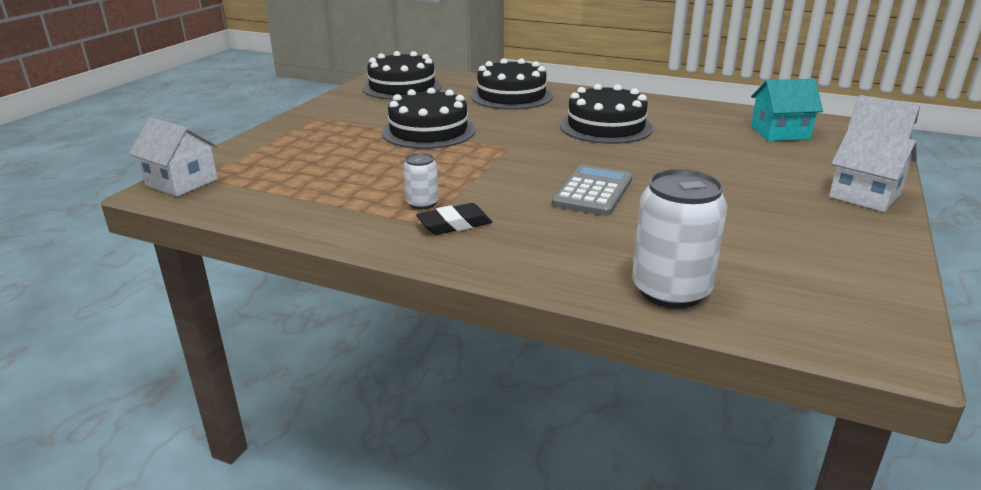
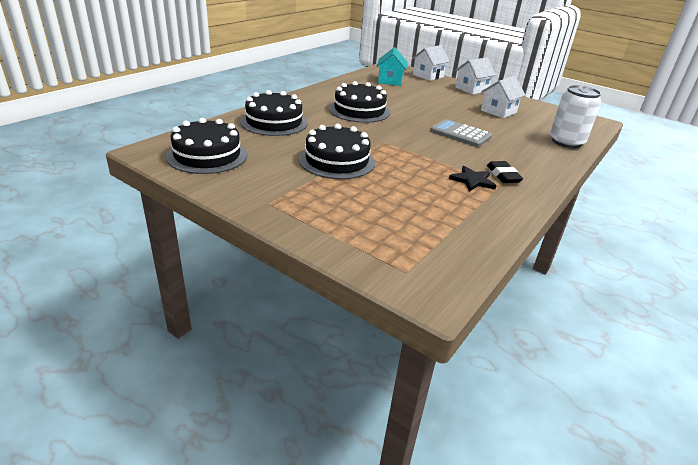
camera: 80 degrees left, 5 degrees up
(182, 182) = (416, 283): white house -> white house (498, 111)
(422, 203) = (472, 180): white can -> black star

